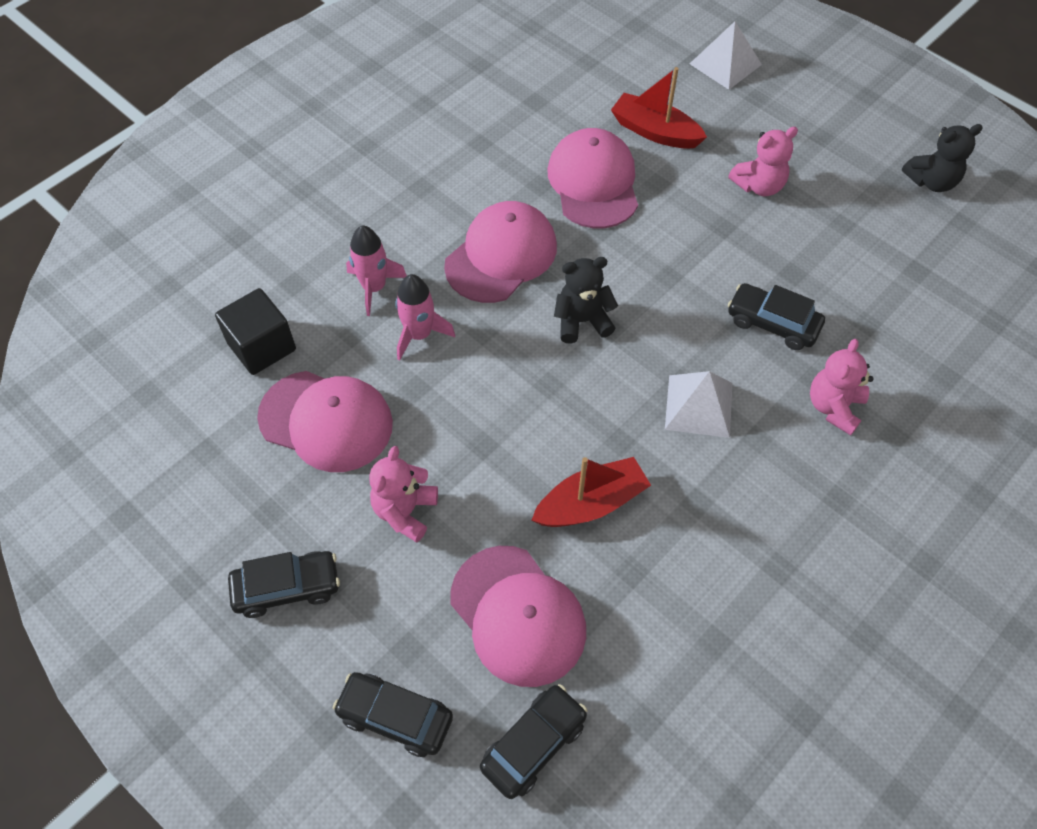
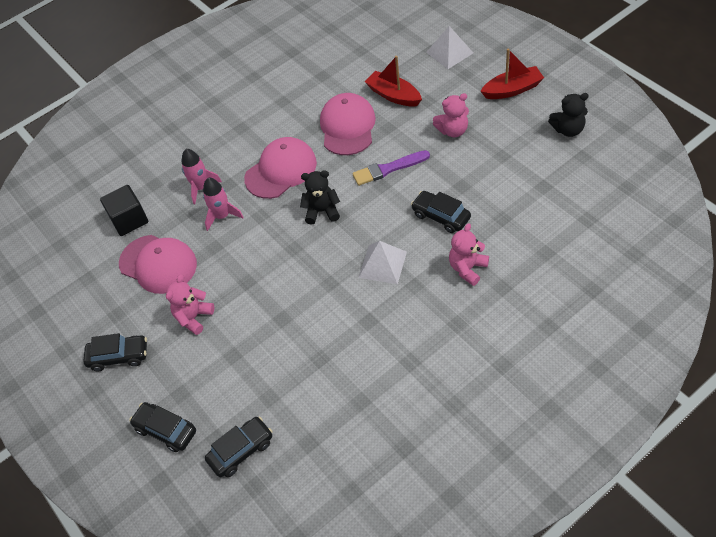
camera: 15 degrees right, 5 degrees down
(518, 615) = (247, 379): pink cap -> none
(591, 503) = (304, 318): red boat -> red boat (512, 90)
(673, 248) = (389, 169): none -> purple brush

